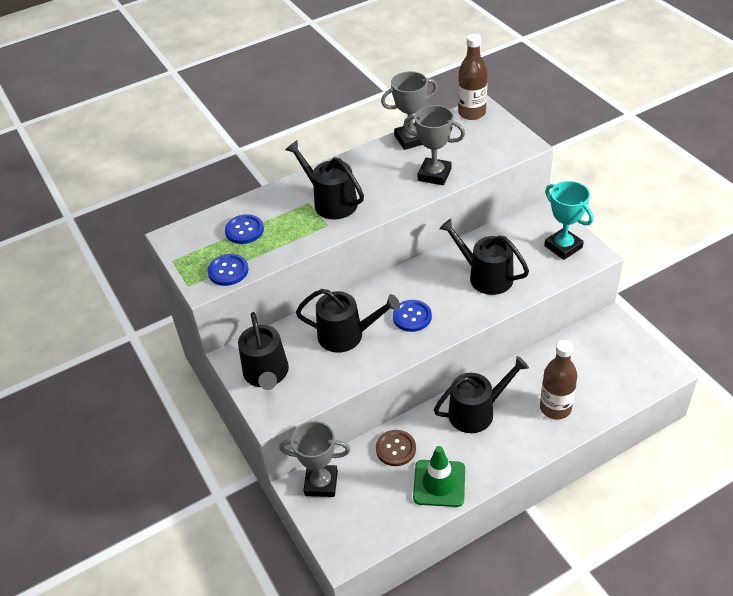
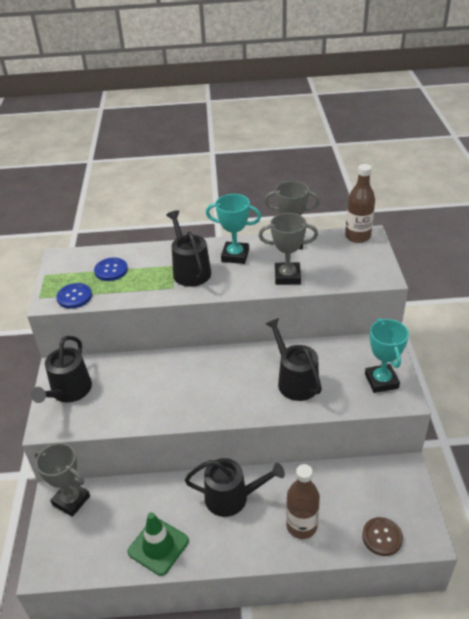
camera: 25 degrees right, 5 degrees down
(346, 335) = (149, 385): black watering can -> none
(365, 171) = (235, 256): none -> turquoise trophy
(396, 449) = (146, 499): brown button -> brown button (382, 537)
(412, 317) = (210, 391): blue button -> none
(434, 175) = (287, 276): grey trophy -> grey trophy turned 45 degrees counterclockwise

